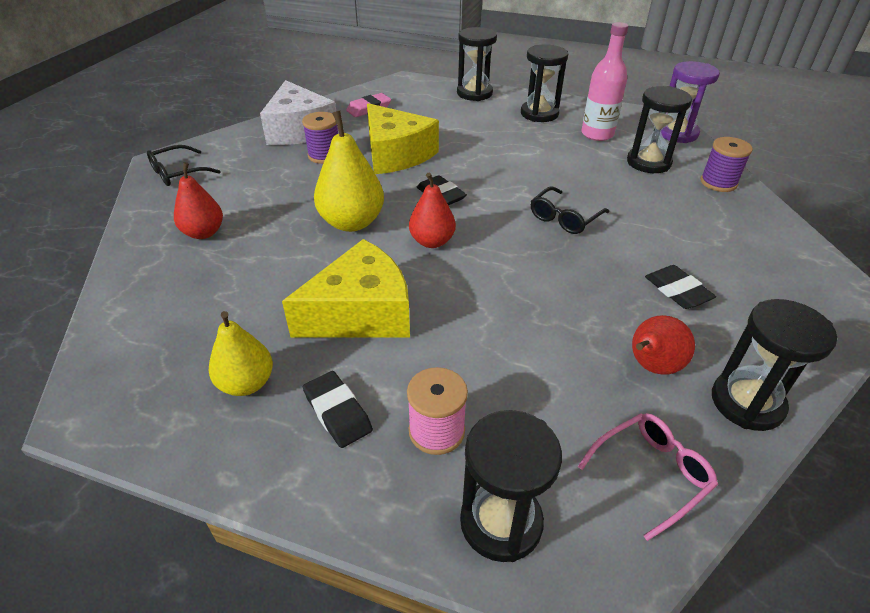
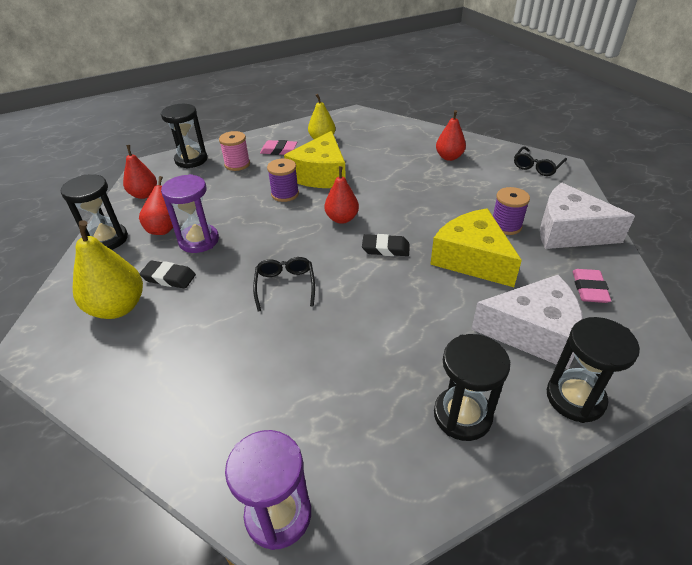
camera: 135 degrees right, 0 degrees up
(178, 173) = (537, 166): black glasses -> black glasses turned 150 degrees counterclockwise
(337, 412) = (279, 150): black eraser -> pink eraser
(352, 222) = (399, 201): yellow pear -> yellow pear (118, 307)
(396, 154) = (472, 259): yellow cheese -> yellow cheese turned 45 degrees clockwise
(442, 114) = (533, 332): none -> white cheese
(597, 134) = (364, 425): pink bottle -> none
(613, 316) = (199, 240): none -> purple hourglass
(648, 162) = (271, 411): black hourglass -> none
(650, 474) = (144, 194): pink glasses -> red pear
(718, 183) = (181, 430): purple spool -> purple spool (285, 194)

